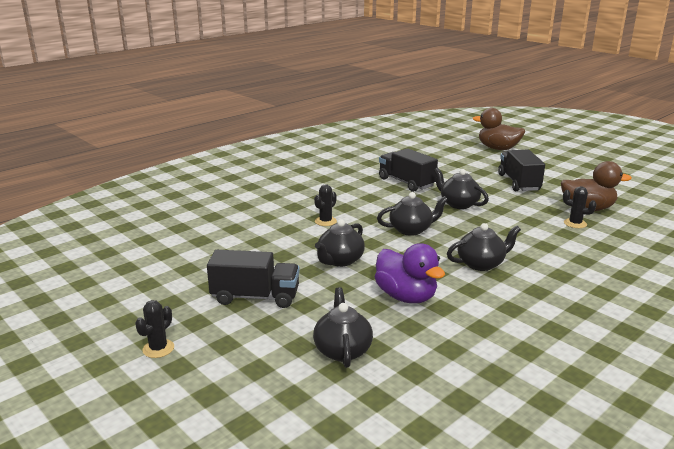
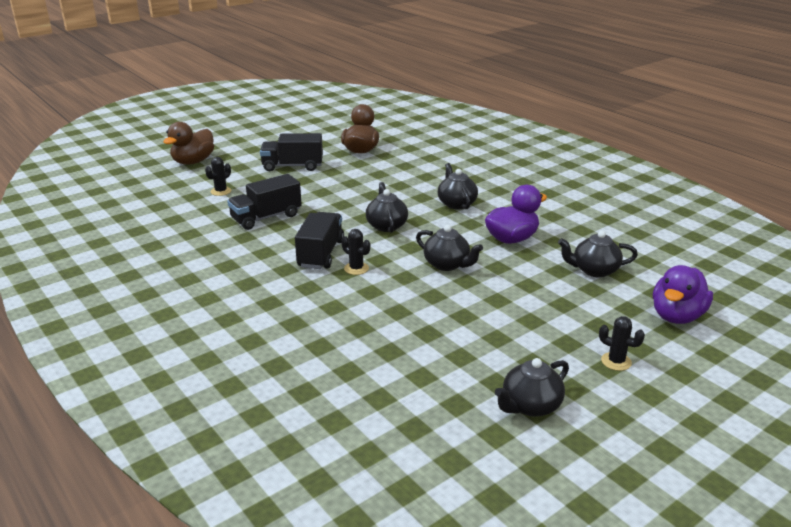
camera: 85 degrees left, 5 degrees up
(237, 405) = (677, 316): none -> purple duck
(255, 297) = (519, 310): black truck -> black truck (321, 254)
(458, 204) = (333, 198): black teapot -> black teapot (530, 406)
(575, 223) = (388, 159): black cactus -> black cactus (221, 191)

